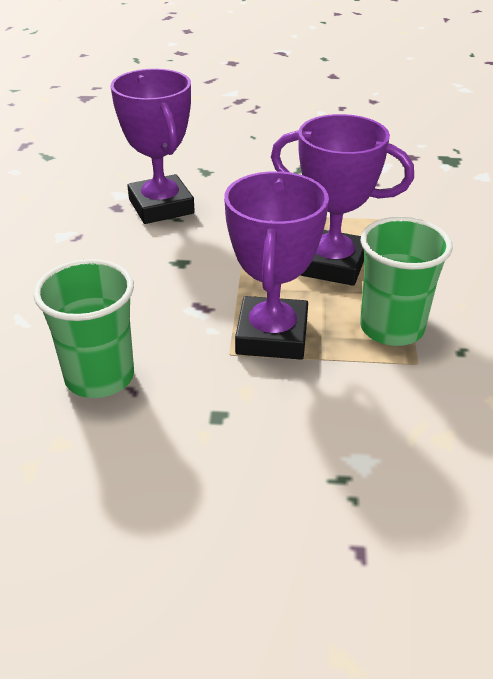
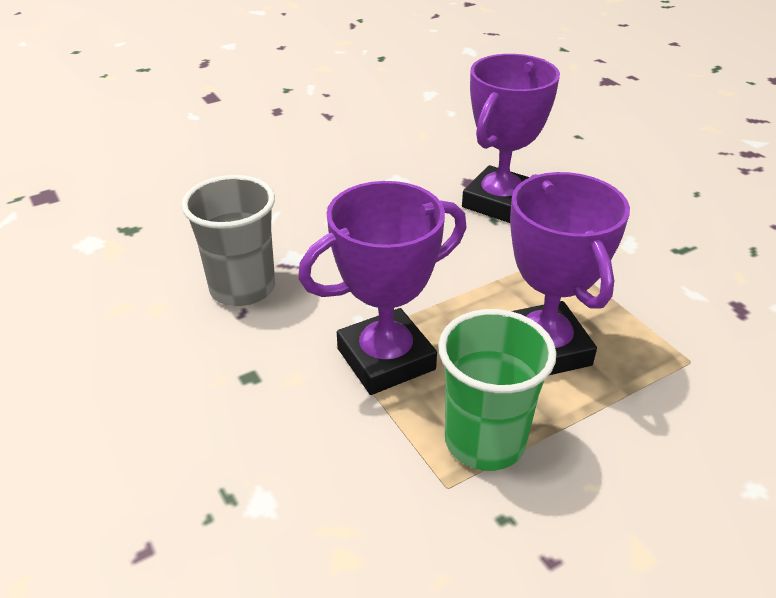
camera: 55 degrees right, 0 degrees up
(99, 377) = (242, 288): green cup -> grey cup

